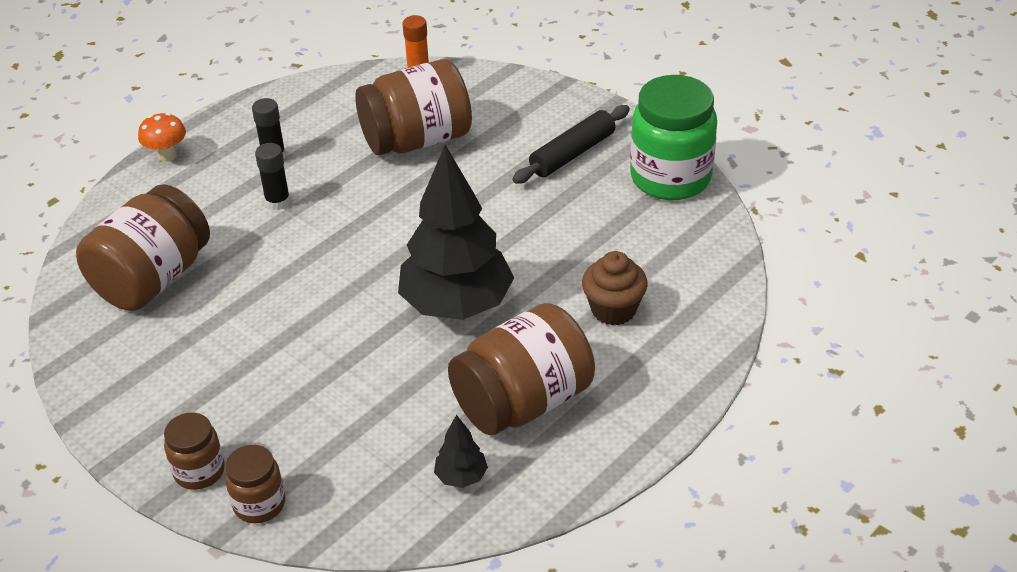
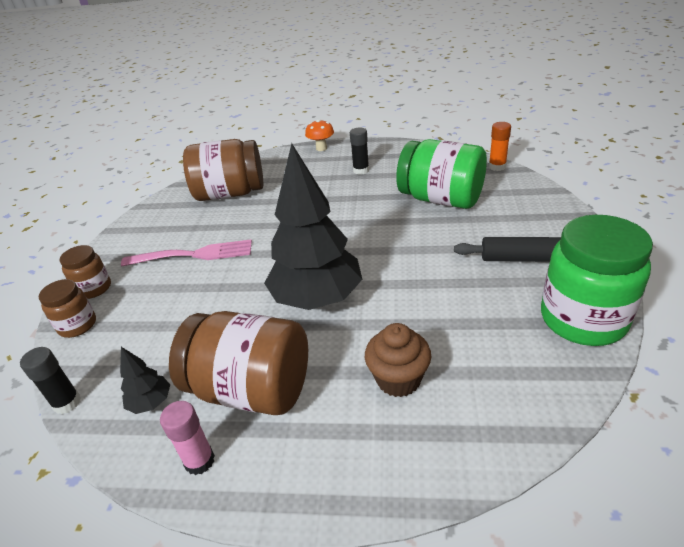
camera: 55 degrees right, 5 degrees down
(249, 363) = (192, 255): none -> pink fork
(277, 202) = (328, 191): black glue stick -> black glue stick (67, 403)
(417, 140) = (441, 199): brown jar -> green jar
(567, 466) = (199, 461): none -> pink glue stick

